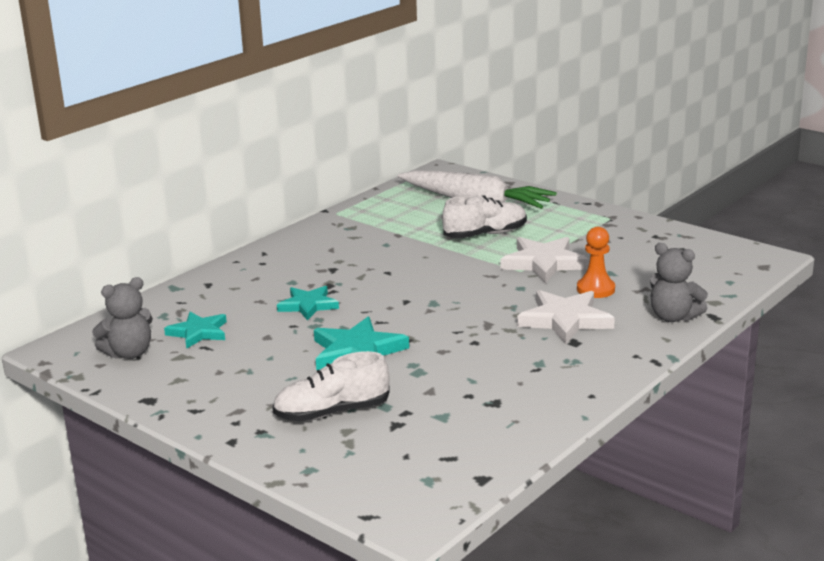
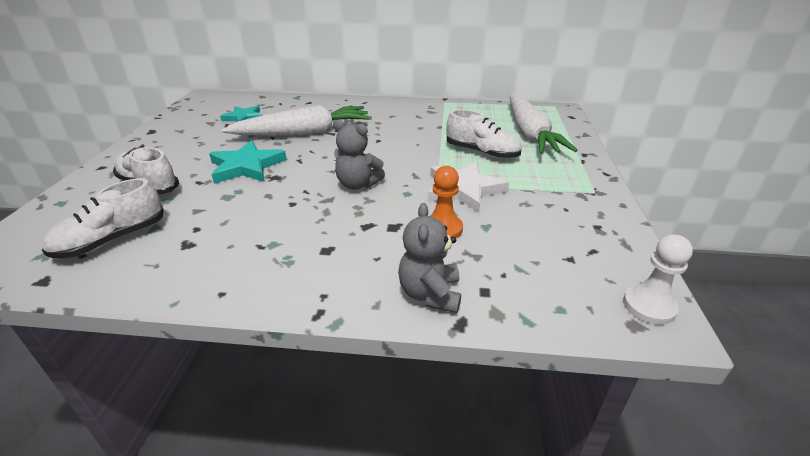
camera: 55 degrees right, 10 degrees up
(129, 353) = (207, 111): grey teddy bear -> grey teddy bear (357, 184)
(308, 305) = (304, 133): turquoise star -> white carrot
(441, 440) = (112, 240): none -> white shoe
(565, 320) = (366, 232): white star -> none
(752, 256) = (649, 306): none -> white pawn

